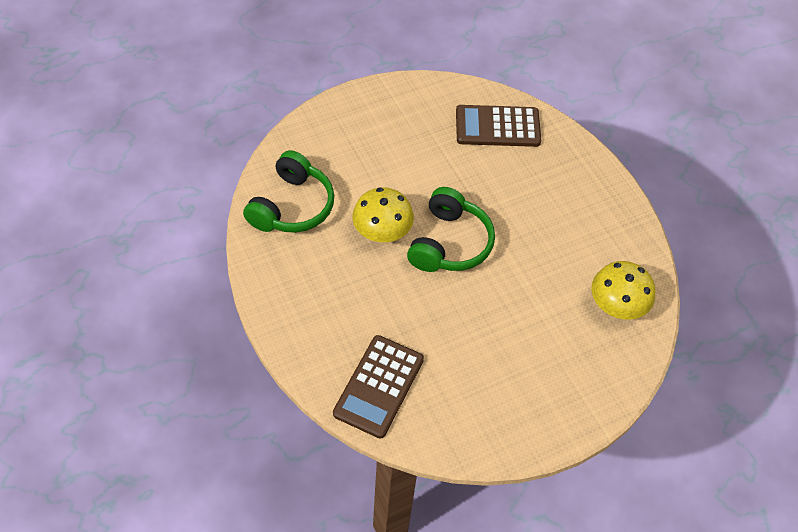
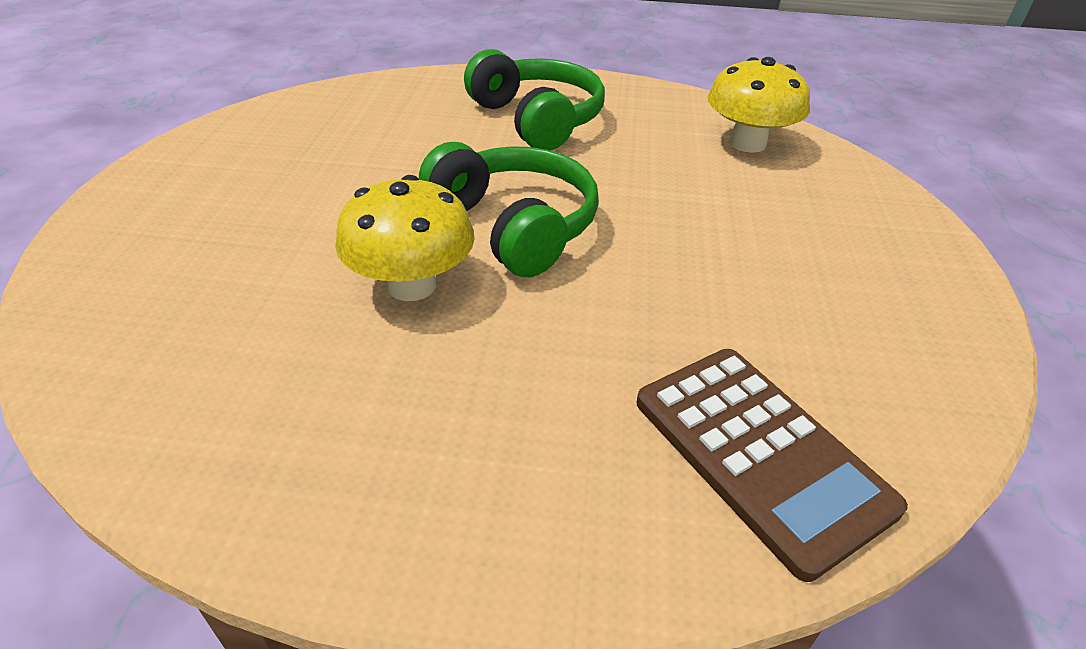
camera: 55 degrees left, 15 degrees down
(292, 206) = (204, 378): green headphones -> green headphones (537, 119)
(497, 127) = (371, 109): brown calculator -> none

